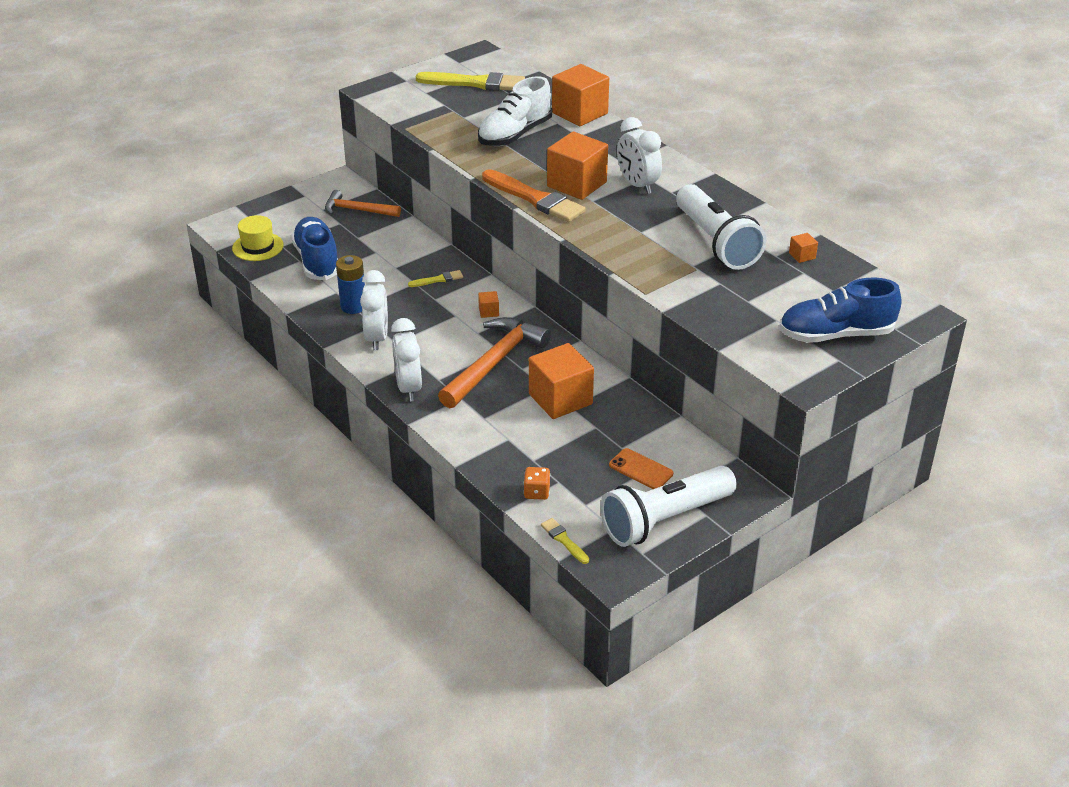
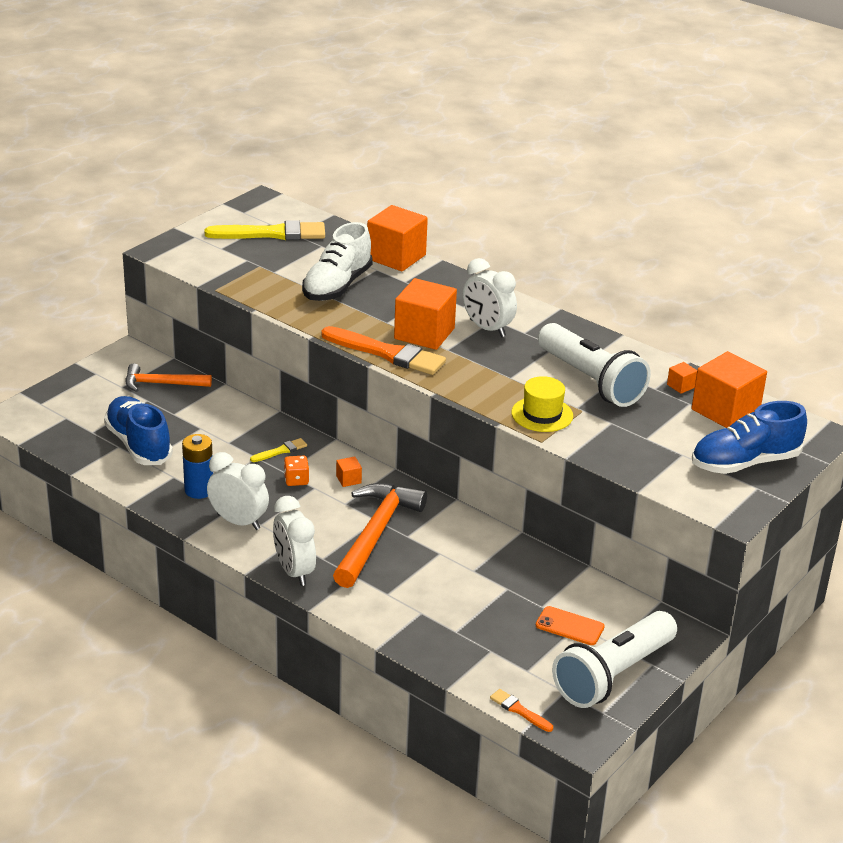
camera: 15 degrees left, 5 degrees down
(258, 247) = (65, 436): yellow hat -> yellow hat (542, 414)
(377, 338) = (238, 522): white clock -> white clock turned 45 degrees counterclockwise
(536, 492) = (472, 664): orange dice -> orange dice (296, 480)
(560, 399) = (459, 563): orange cube -> orange cube (725, 411)
(564, 540) = (519, 710): yellow brush -> orange brush

